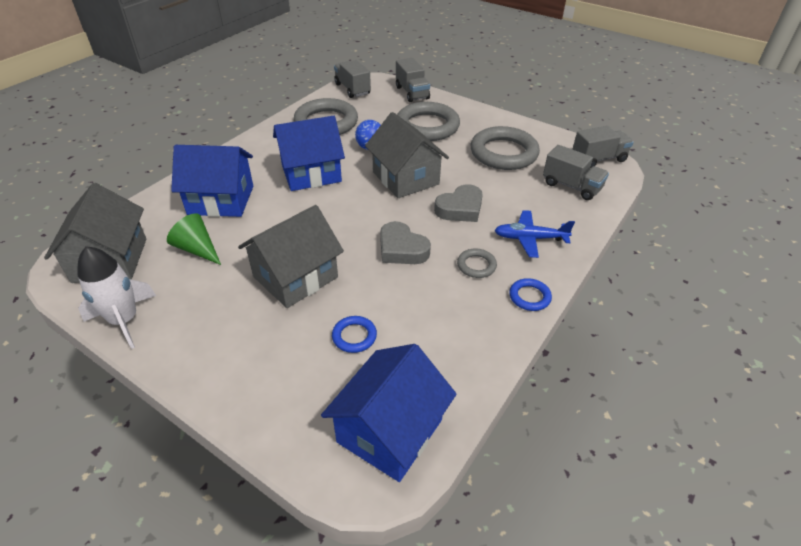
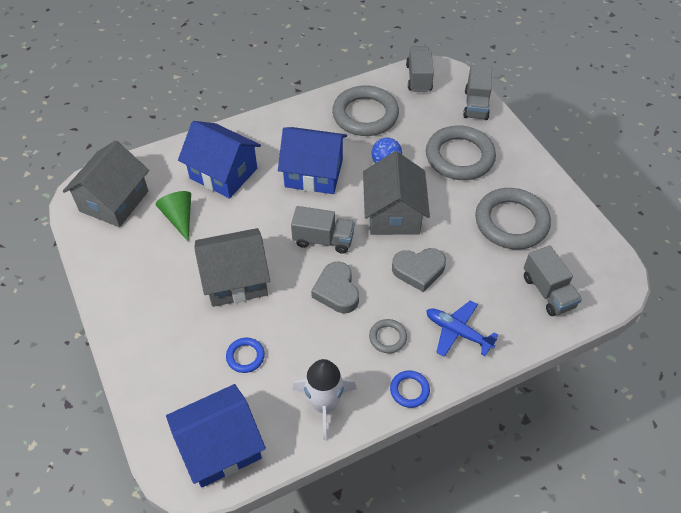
camera: 30 degrees right, 10 degrees up
(124, 320) = (98, 262): white rocket -> white rocket (324, 405)
(598, 159) = (606, 270): grey truck -> grey truck (323, 239)

